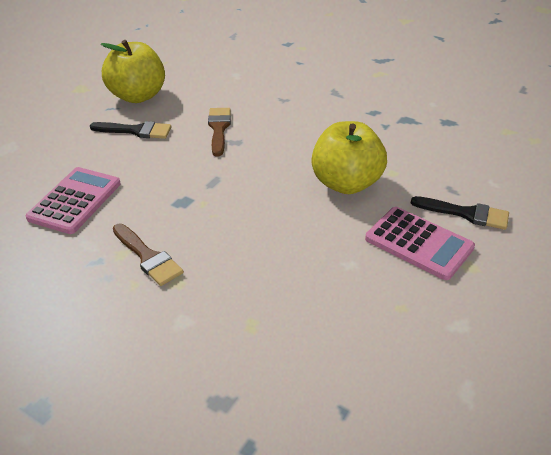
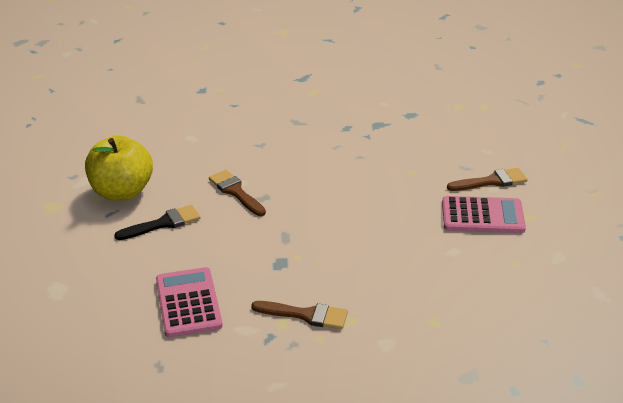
camera: 35 degrees left, 5 degrees down
(346, 183) = (388, 194): yellow apple -> none
(466, 213) = (491, 181): black brush -> brown brush

